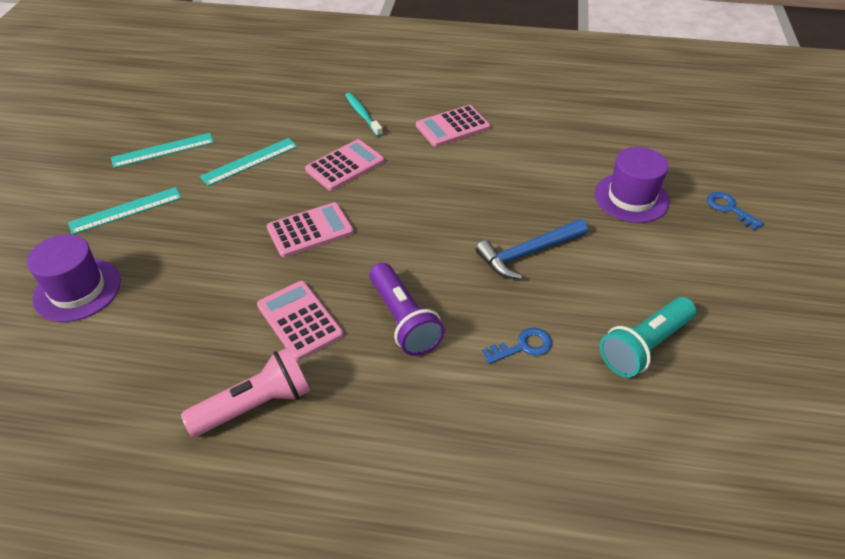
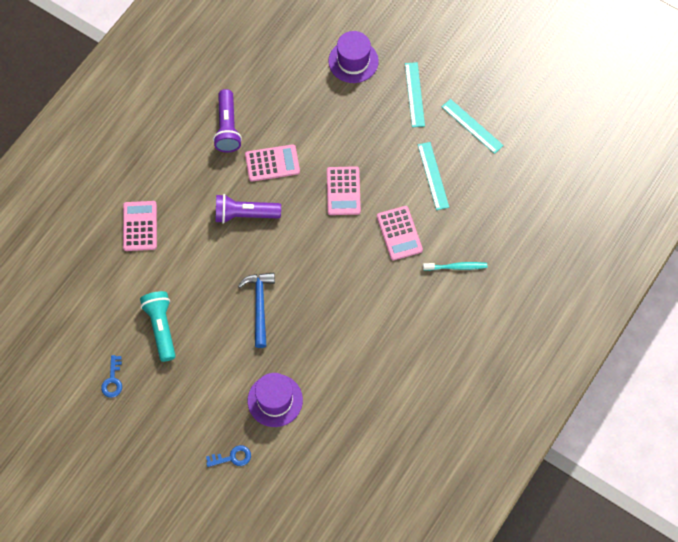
camera: 115 degrees right, 20 degrees up
(163, 150) = (472, 126): turquoise ruler -> turquoise ruler turned 45 degrees counterclockwise
(255, 405) = (227, 127): pink flashlight -> purple flashlight
(453, 127) = (411, 323): pink calculator -> pink calculator (140, 226)
(523, 346) = (195, 266): blue key -> blue key (113, 380)

